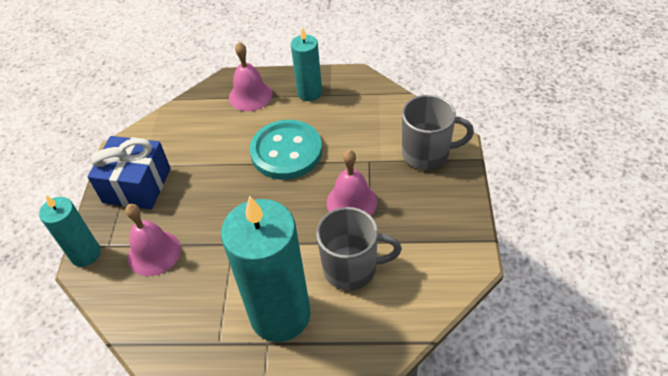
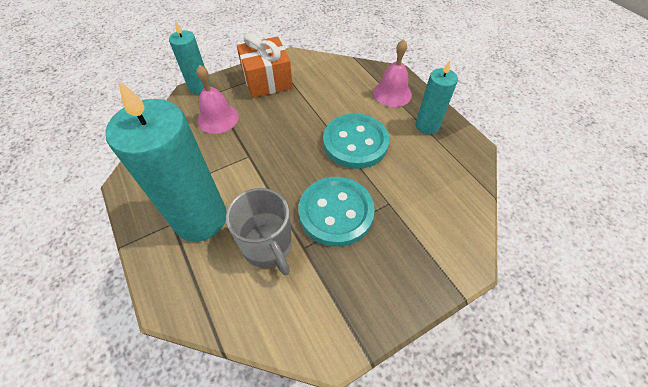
camera: 55 degrees right, 5 degrees up
(137, 185) = (267, 80): blue gift -> orange gift
(351, 202) = (336, 212): pink bell -> turquoise button
(427, 154) = (432, 246): grey mug -> none

